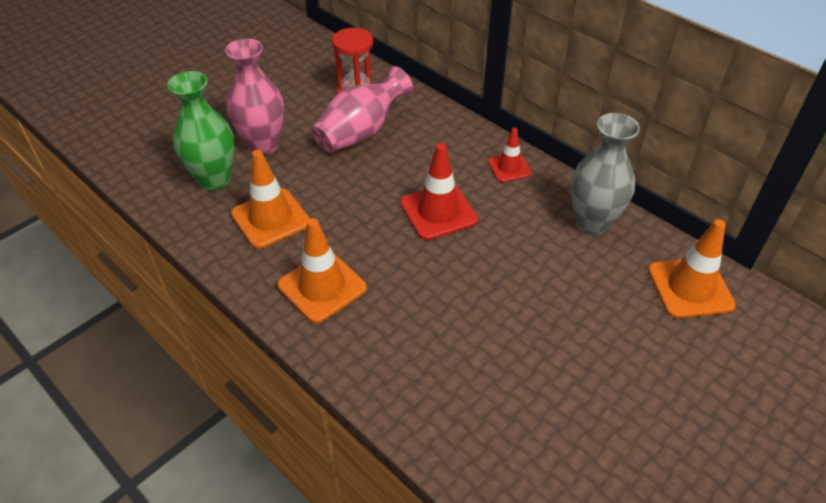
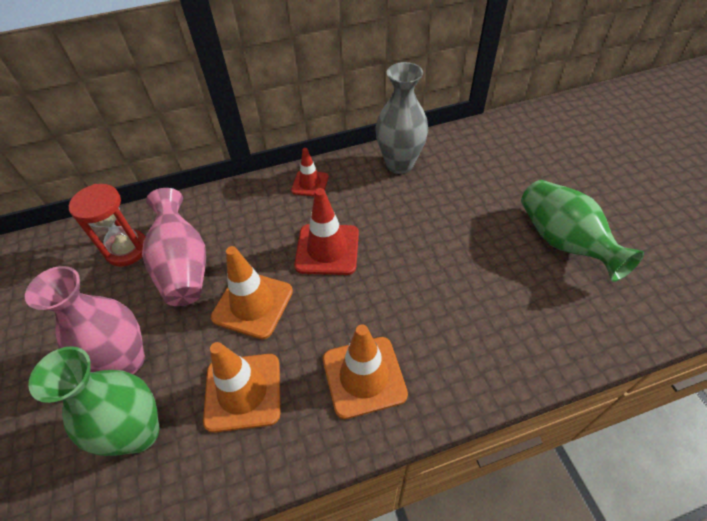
camera: 60 degrees left, 5 degrees up
(586, 403) = (563, 242): none -> green vase
(690, 288) = (485, 145): orange traffic cone -> orange traffic cone (252, 304)

